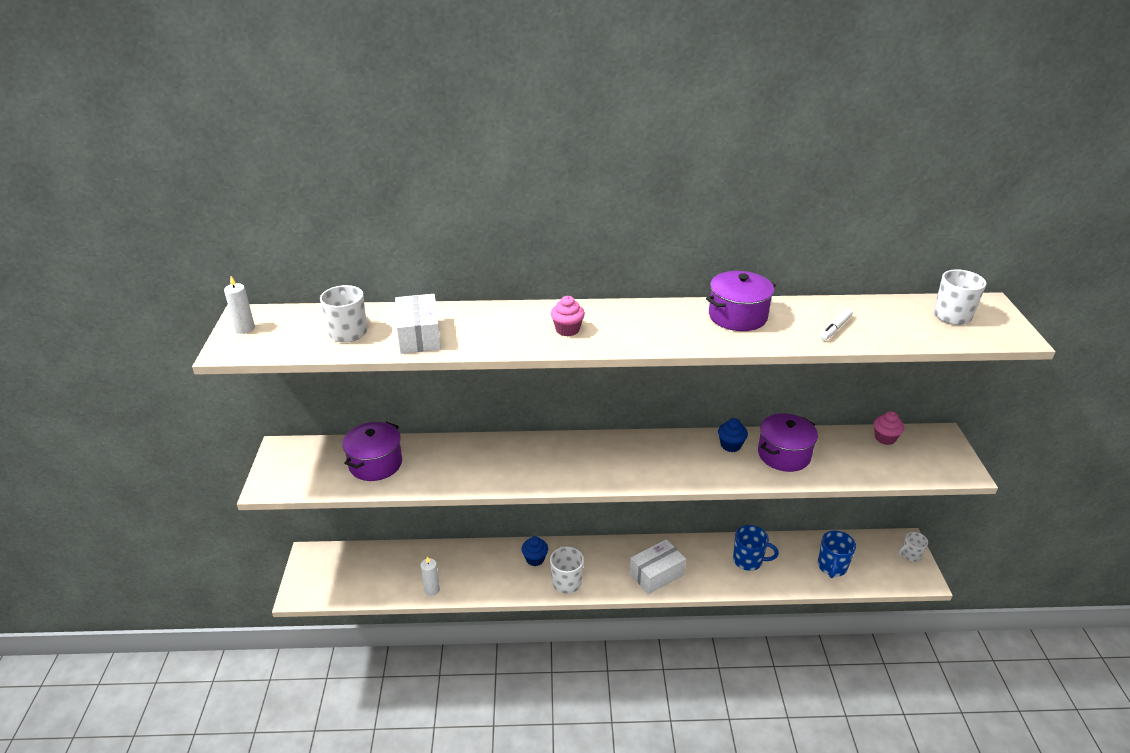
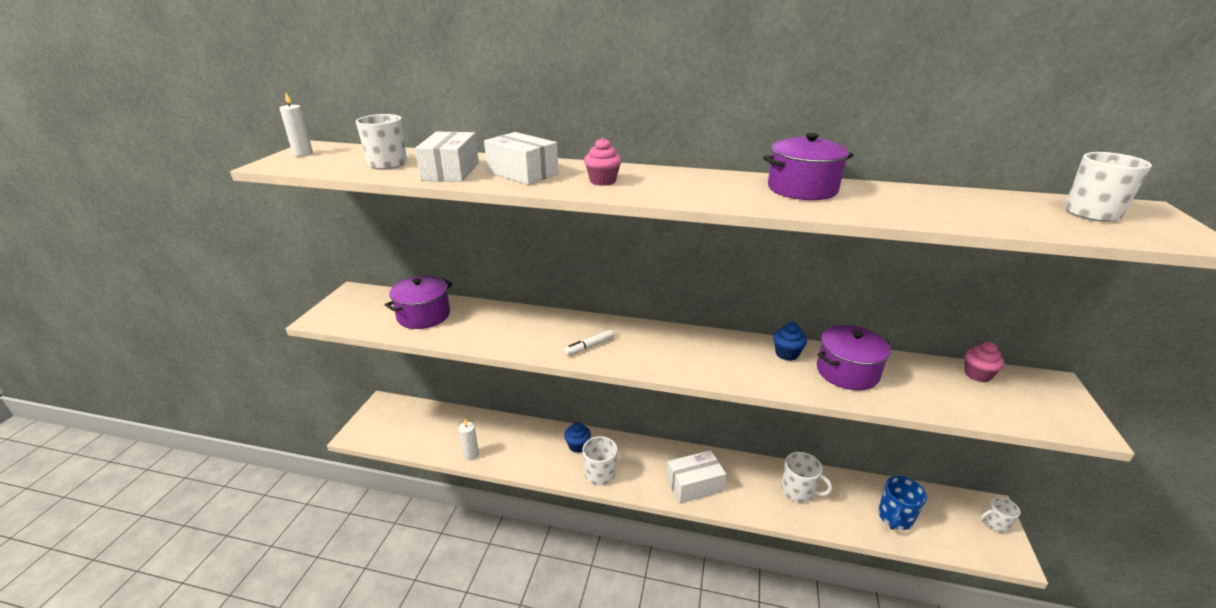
camera: 15 degrees right, 5 degrees down
(488, 328) = (522, 173): none -> white box
(748, 560) = (798, 491): blue mug -> white mug
(835, 328) = (924, 209): white marker -> white marker (589, 346)

